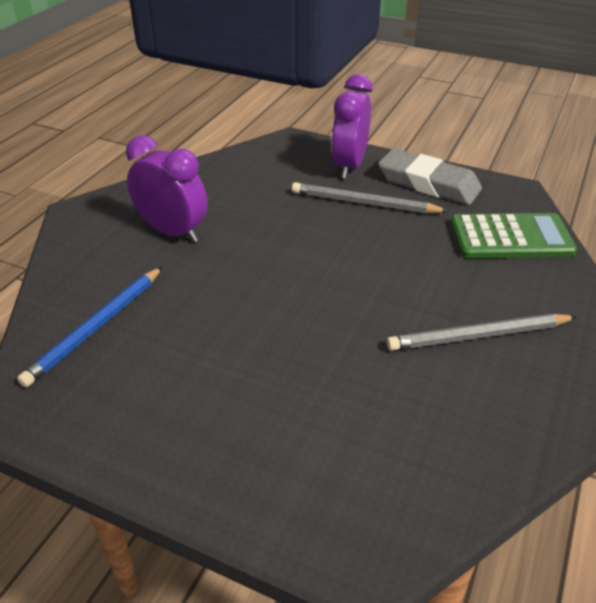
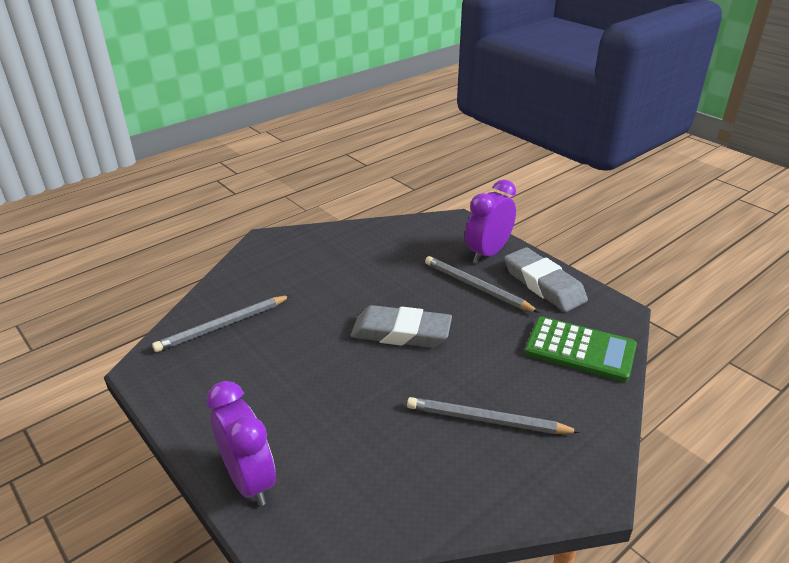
camera: 25 degrees right, 5 degrees down
(96, 327) = (223, 326): blue pencil -> grey pencil
(173, 232) = (318, 271): purple clock -> purple clock (249, 480)
(320, 272) = (401, 332): none -> grey eraser

